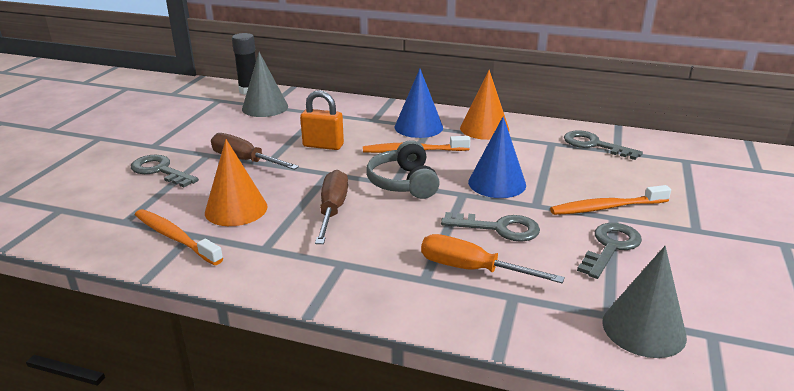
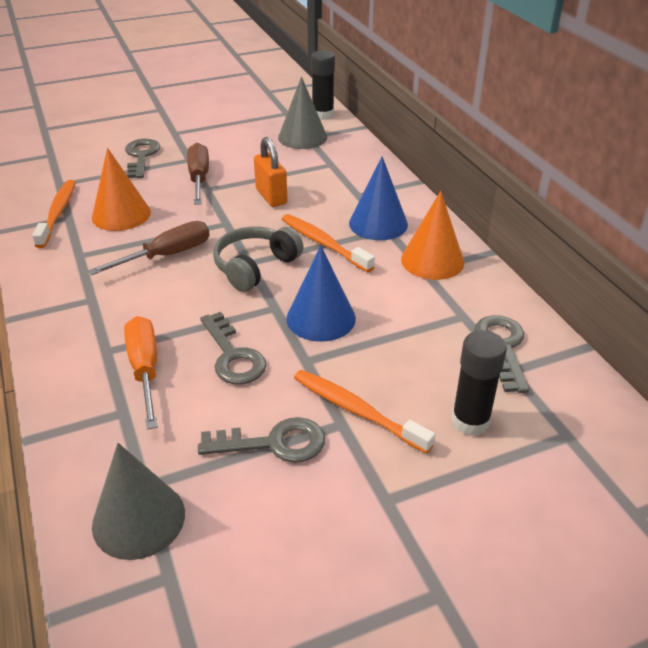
camera: 50 degrees right, 10 degrees up
(650, 179) = (470, 421): none -> black glue stick

